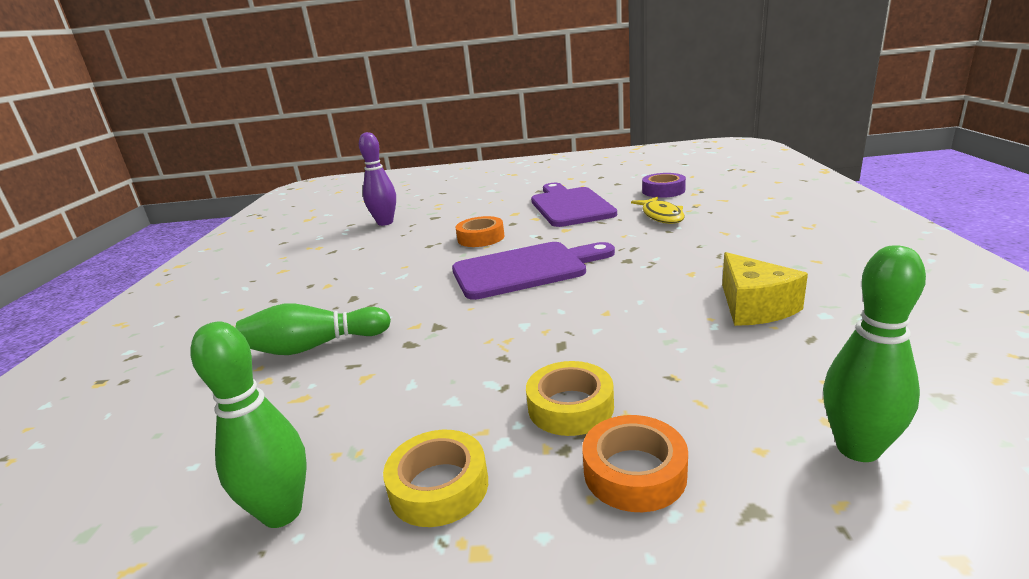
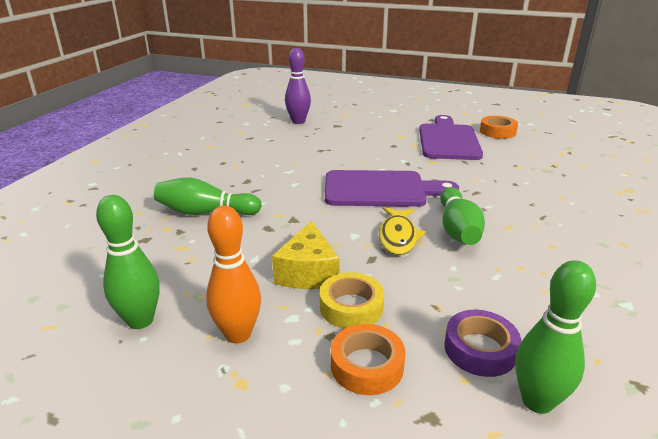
camera: 15 degrees right, 5 degrees up
(439, 486) = (238, 334): yellow tape -> orange bowling pin
(481, 238) = (362, 153): orange tape -> orange tape (497, 132)
(639, 289) = (457, 229): none -> green bowling pin
(661, 216) = (518, 168): yellow fish -> yellow fish (398, 237)
(663, 191) = (536, 144): purple tape -> purple tape (480, 349)
(754, 307) = (539, 270): yellow cheese -> yellow cheese (308, 272)

